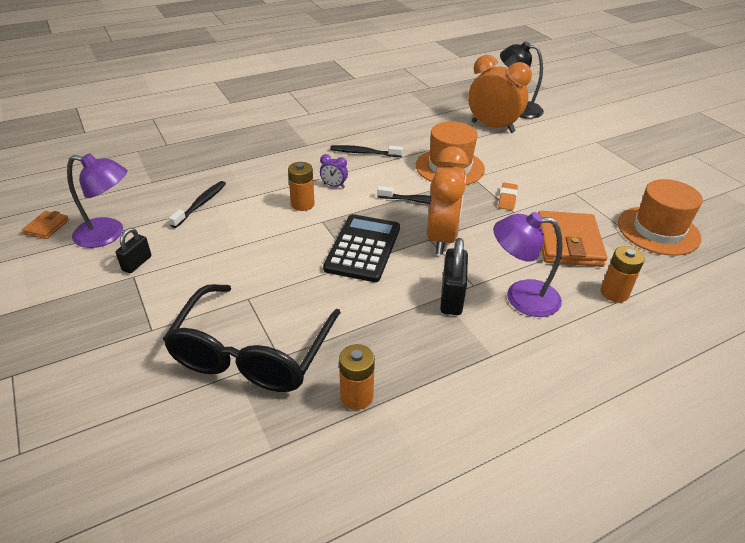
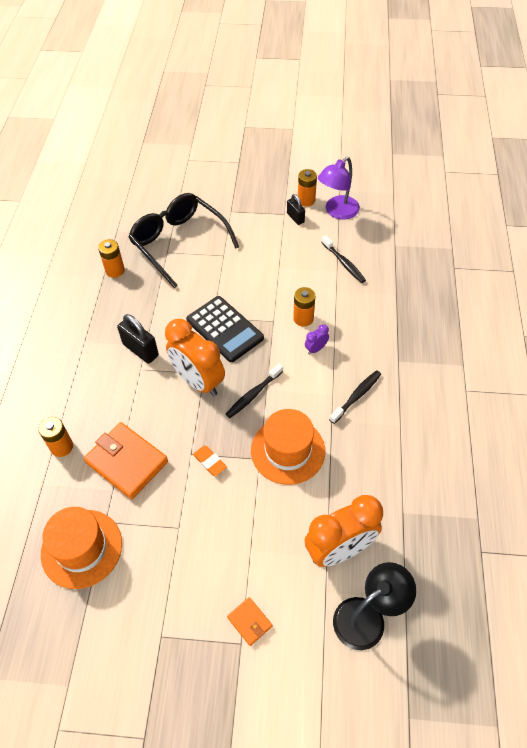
camera: 125 degrees right, 15 degrees up
(47, 227) = (366, 188): orange wallet -> orange wallet (249, 622)
(94, 266) = (306, 200): none -> orange battery
(521, 297) = (108, 388): purple lamp -> none

